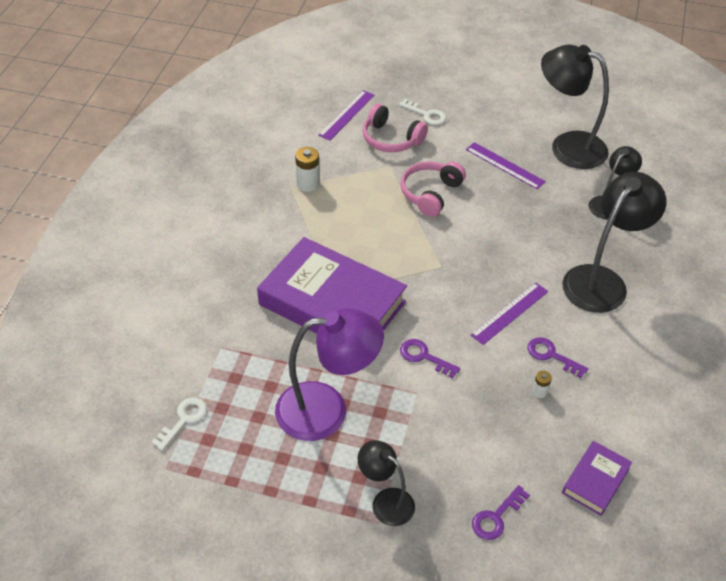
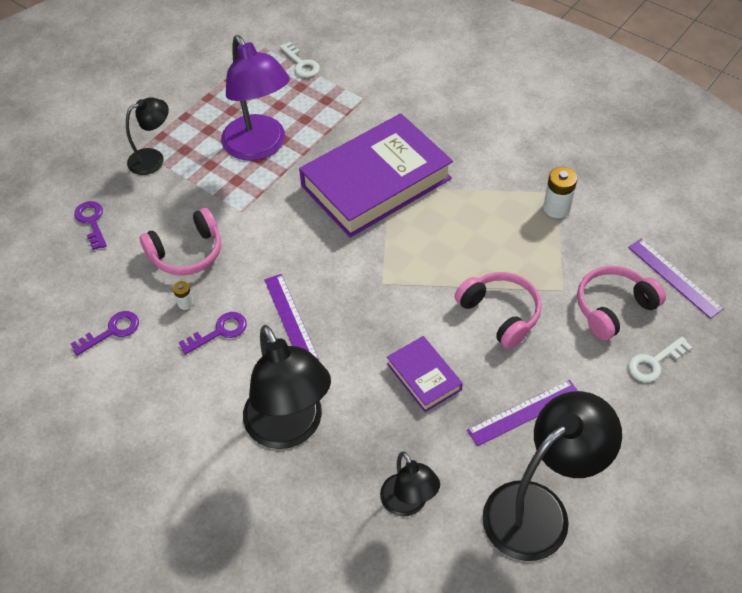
camera: 115 degrees right, 5 degrees up
(327, 410) = (259, 147): purple lamp -> purple lamp turned 45 degrees counterclockwise
(424, 357) = (276, 229): purple key -> purple key (112, 331)
(487, 415) = (187, 253): none -> pink headphones
(595, 480) = (73, 305): purple book -> purple book (424, 377)

